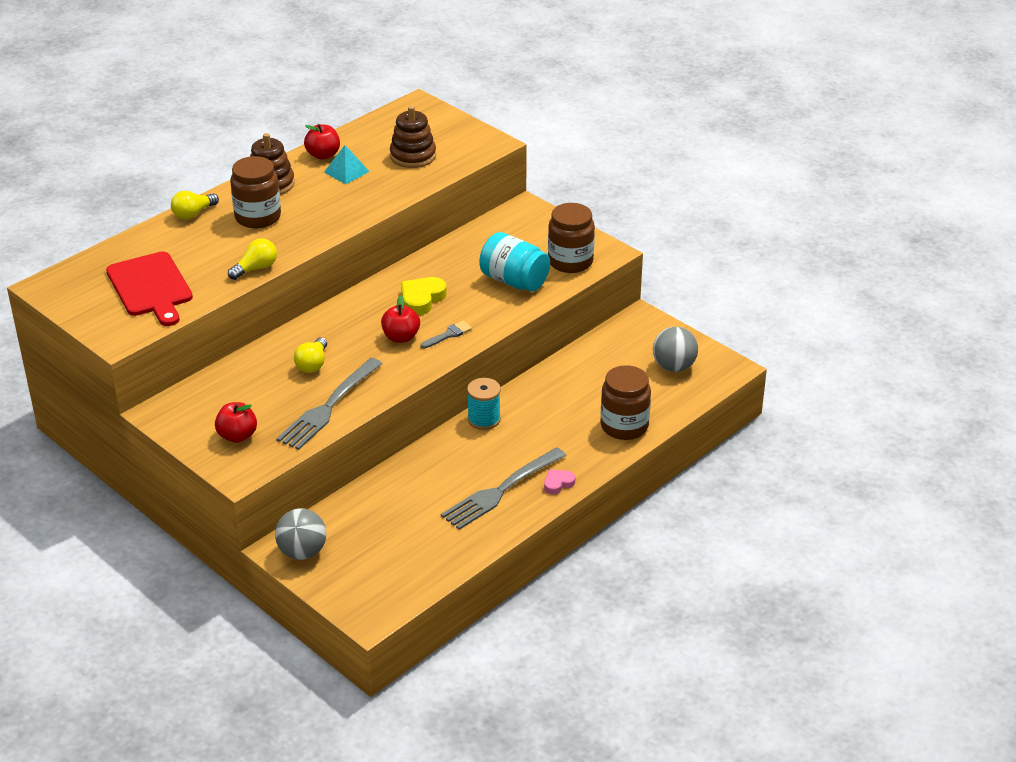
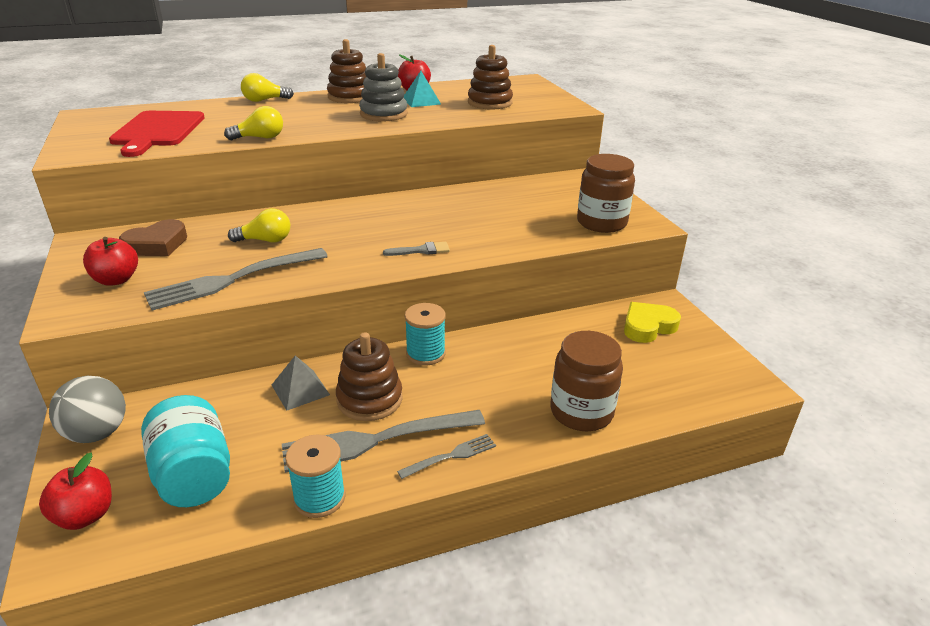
camera: 25 degrees right, 5 degrees down
(226, 396) = (157, 244): none -> brown heart
(258, 217) = (311, 111): brown jar -> none
(313, 364) = (265, 240): yellow light bulb -> yellow light bulb turned 135 degrees counterclockwise
(330, 202) = (383, 114): none -> grey stacking toy
(401, 337) = (372, 241): red apple -> red apple (85, 515)
(415, 476) = (300, 389): none -> grey pyramid
(422, 299) = (425, 217): yellow heart -> yellow heart (648, 326)
(472, 466) = (369, 399): none -> brown stacking toy
(495, 535) = (319, 498): none -> turquoise spool
(514, 281) = (530, 224): turquoise jar -> turquoise jar (194, 475)
(558, 483) = (451, 456): pink heart -> grey fork
(674, 366) = (681, 363): grey ball -> none

